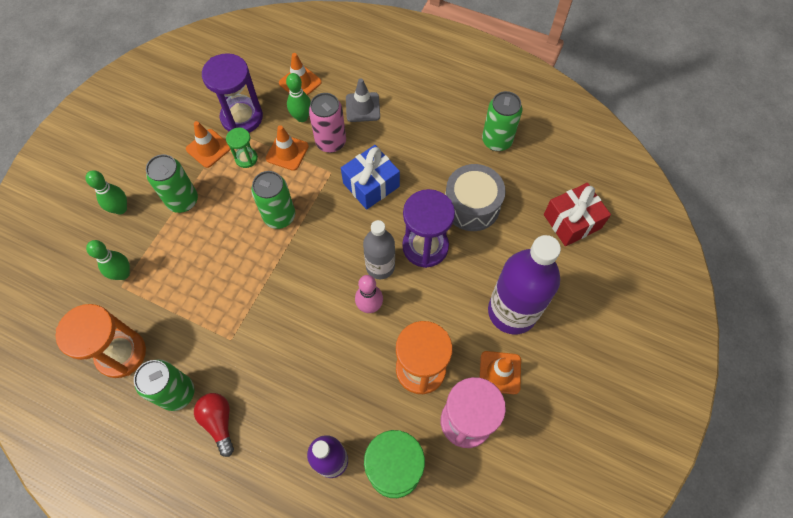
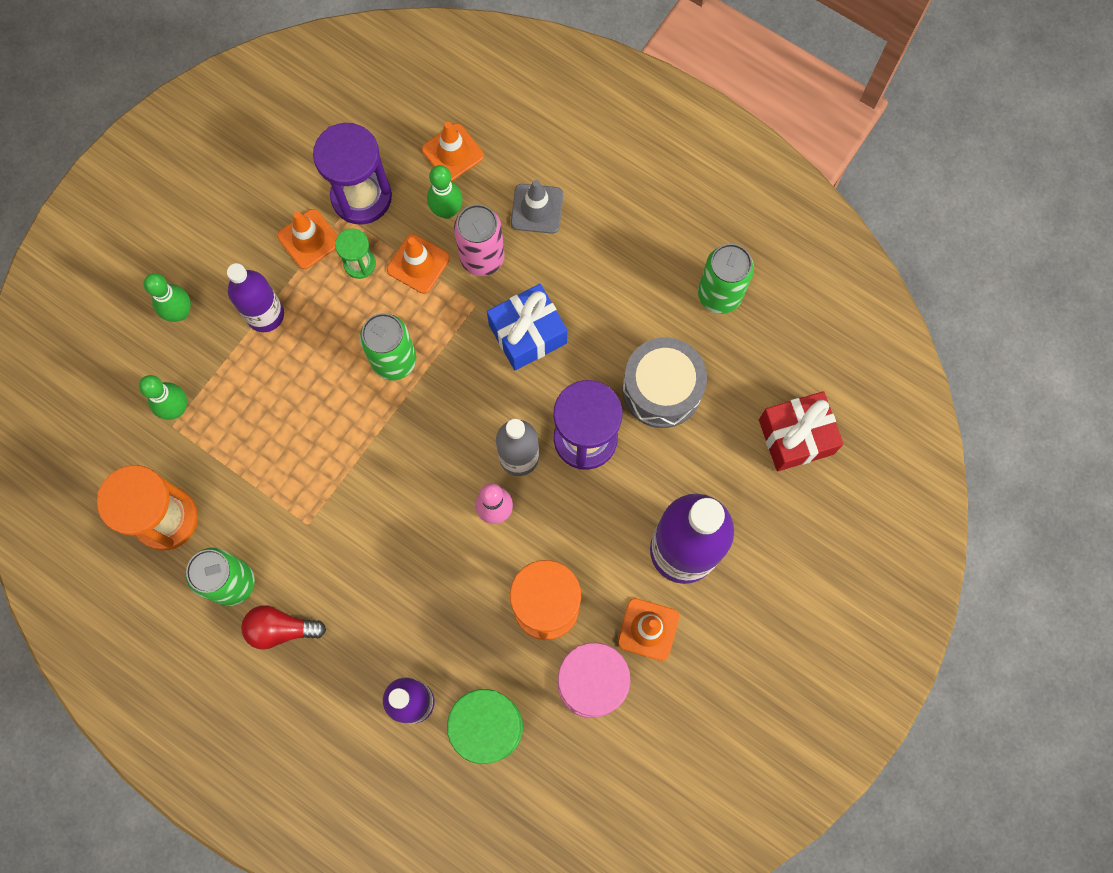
camera: 10 degrees right, 10 degrees up
(183, 201) = (265, 315): green can -> purple bottle
(219, 422) = (280, 629): red light bulb -> red light bulb turned 75 degrees counterclockwise

